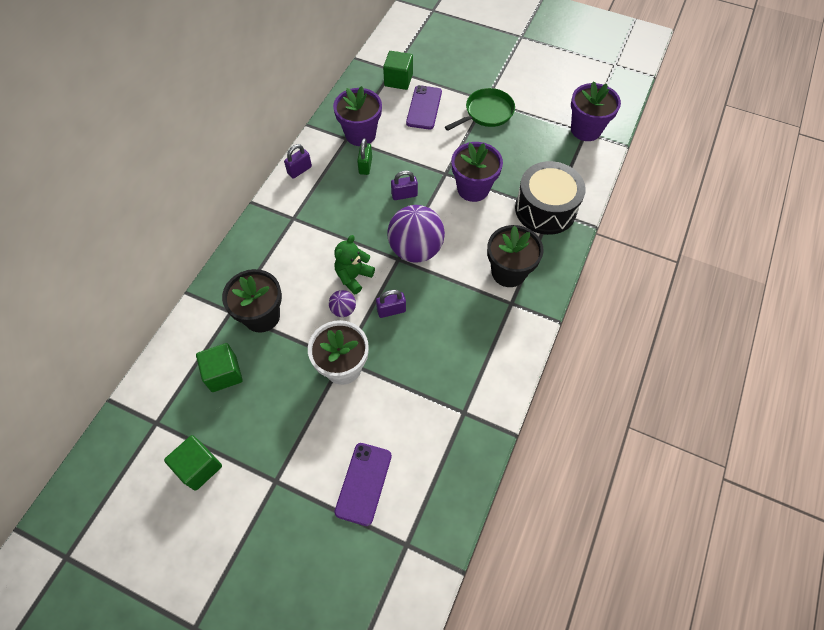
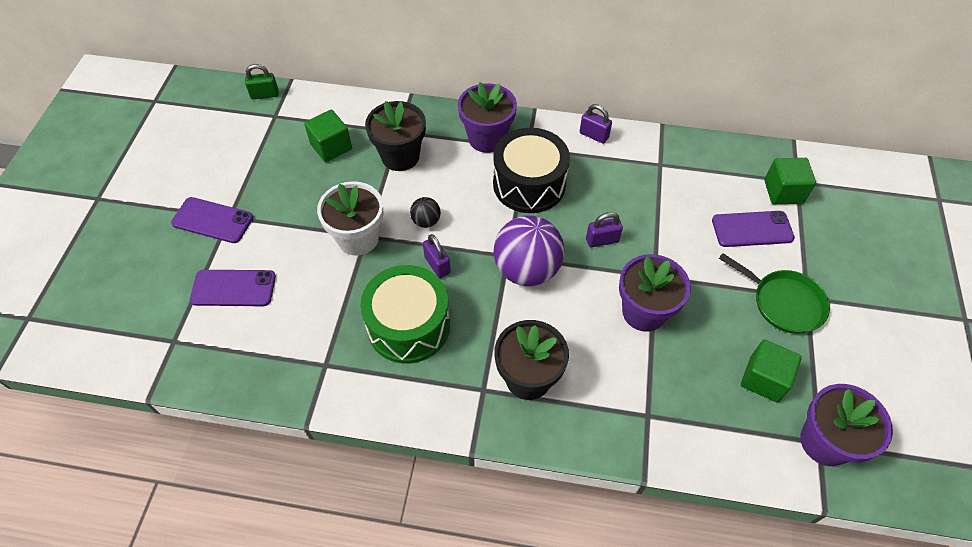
camera: 75 degrees right, 5 degrees down
(199, 467) = (237, 158): green cube -> green cube (763, 379)
(274, 498) = (212, 220): none -> purple phone
(343, 310) = (426, 221): purple ball -> black ball
(353, 276) = (470, 219): green teddy bear -> none
(360, 134) = (673, 175): purple flower pot -> purple flower pot (487, 138)
(365, 166) = (628, 192): green padlock -> green padlock (264, 94)
(404, 195) = (602, 240): purple padlock -> purple padlock turned 75 degrees counterclockwise
(443, 343) = (408, 325): none -> green drum
(545, 209) = (647, 407): black drum -> black drum (529, 184)

